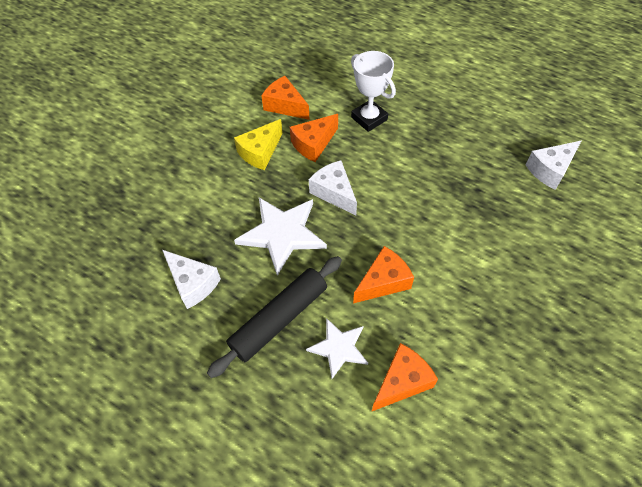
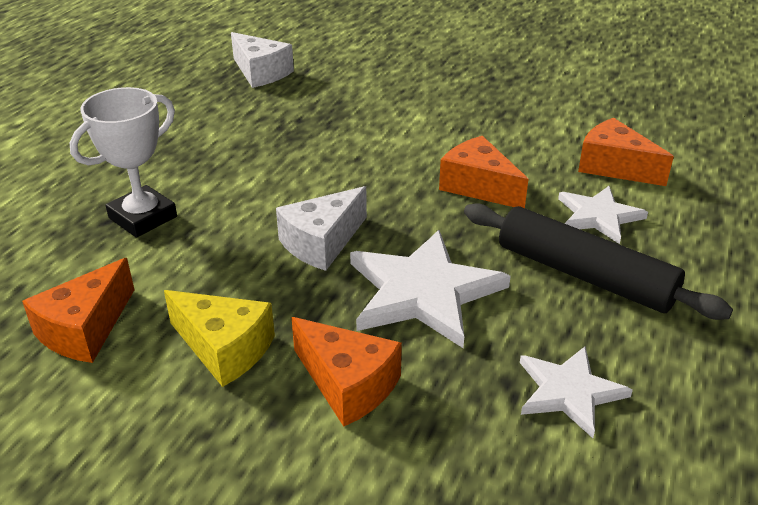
camera: 100 degrees left, 20 degrees down
(193, 283) = (569, 391): white cheese -> white star
(313, 144) = (204, 277): orange cheese -> orange cheese (348, 384)

